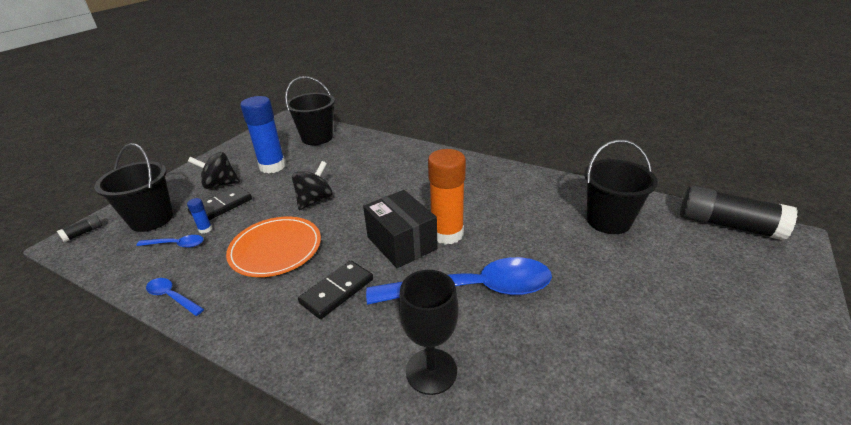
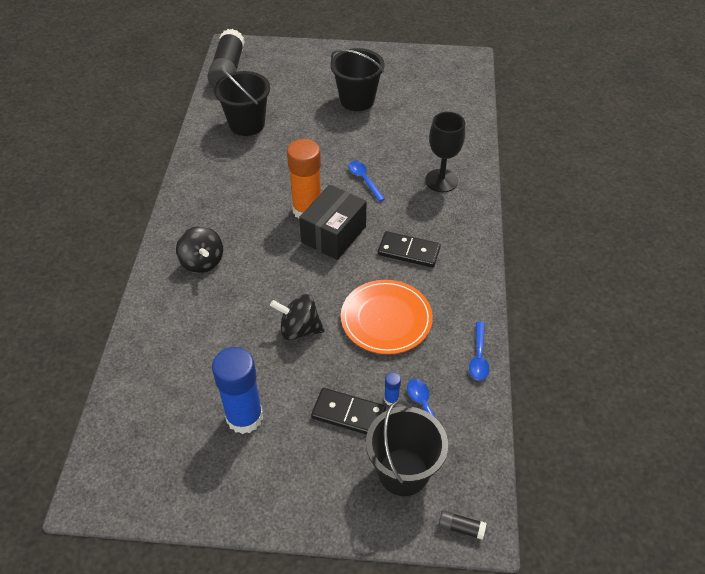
camera: 115 degrees left, 15 degrees up
(220, 184) = (307, 451): black spinning top -> black spinning top (202, 262)
(317, 138) = (148, 409): black bucket -> black bucket (357, 100)
(472, 289) = (364, 180): blue spoon -> blue spoon, size x0.43

